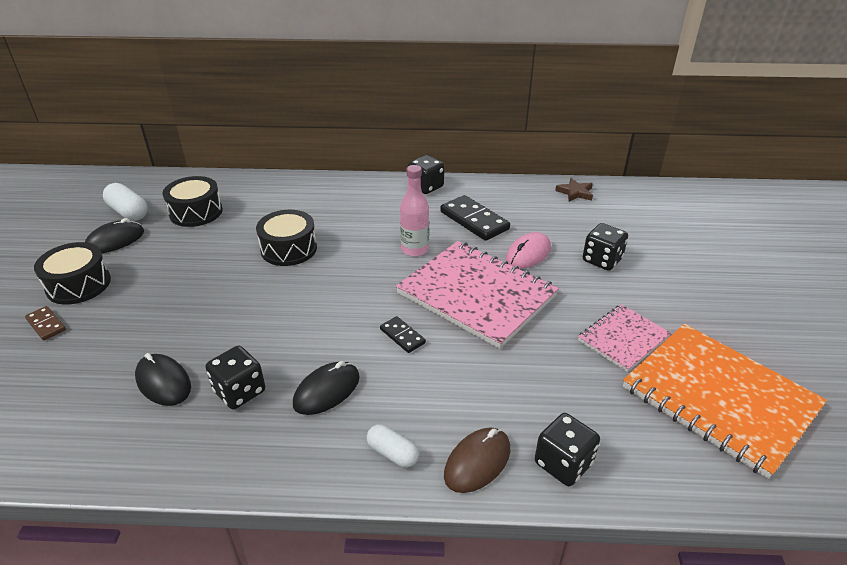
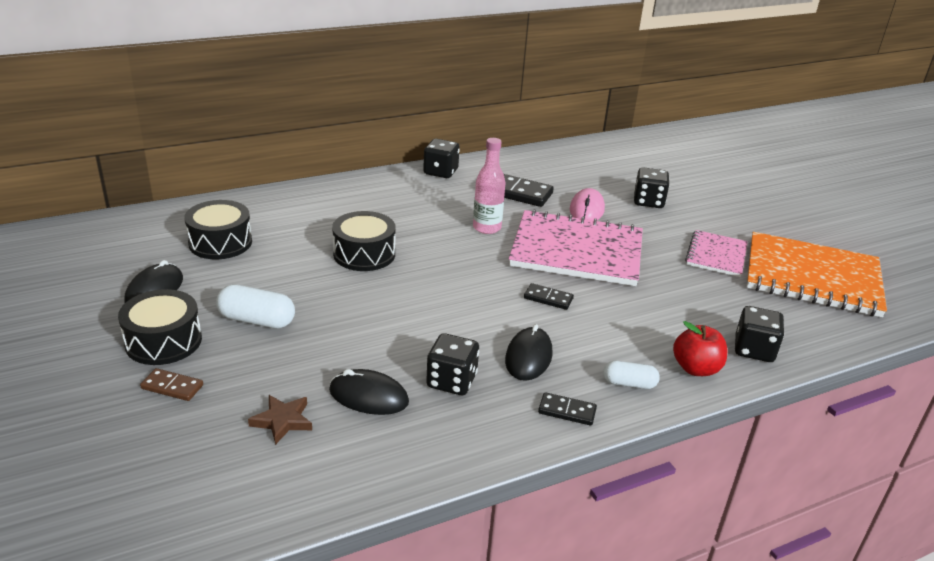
camera: 30 degrees left, 5 degrees down
(128, 212) = (136, 259): white capsule -> white capsule (257, 320)
(306, 460) = (567, 411): none -> black domino
(477, 462) = (696, 368): brown mouse -> red apple
(575, 192) = (577, 152): brown star -> brown star (282, 421)

